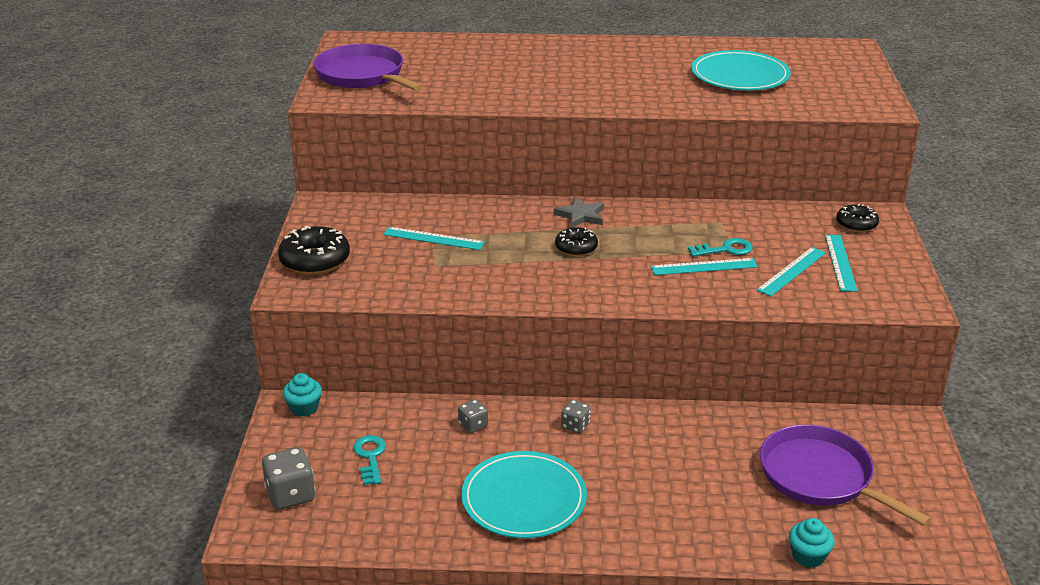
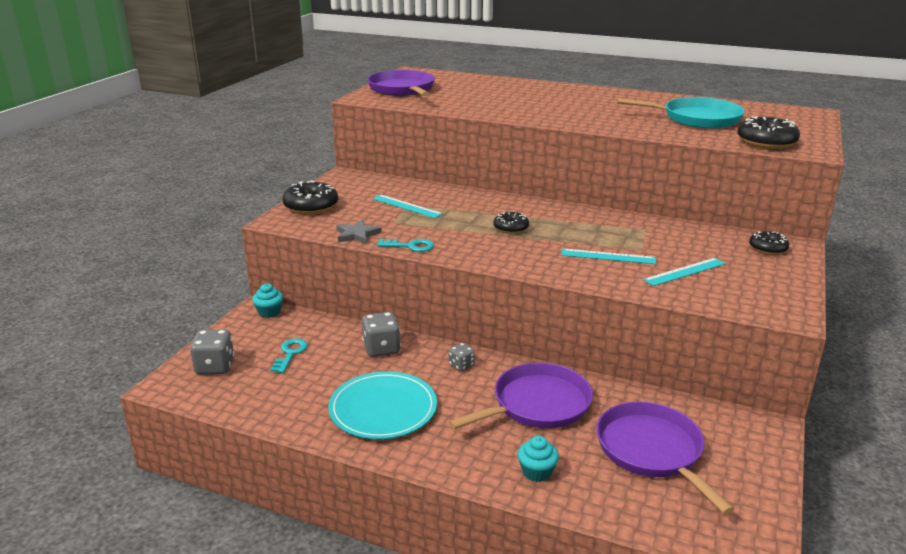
camera: 20 degrees right, 5 degrees down
(473, 425) = (381, 348): grey dice -> grey dice, size x1.72
(580, 215) = (531, 208): grey star -> grey star (357, 234)
(682, 453) = (537, 404): none -> purple pan
(725, 249) = (635, 248): turquoise key -> turquoise key (410, 246)
(740, 75) = (697, 119): turquoise plate -> turquoise pan
(808, 556) = (601, 514): turquoise cupcake -> turquoise cupcake (537, 472)
(830, 102) = (766, 142): none -> black donut
(840, 262) = (734, 272): turquoise ruler -> none

